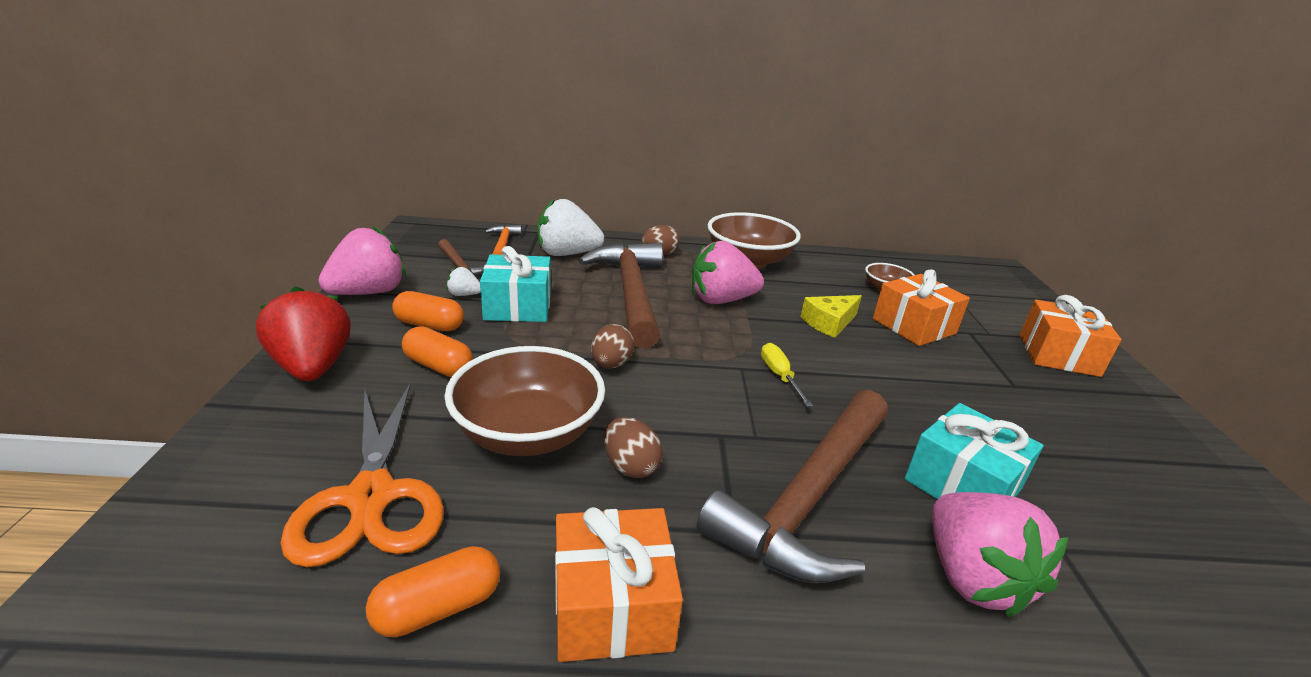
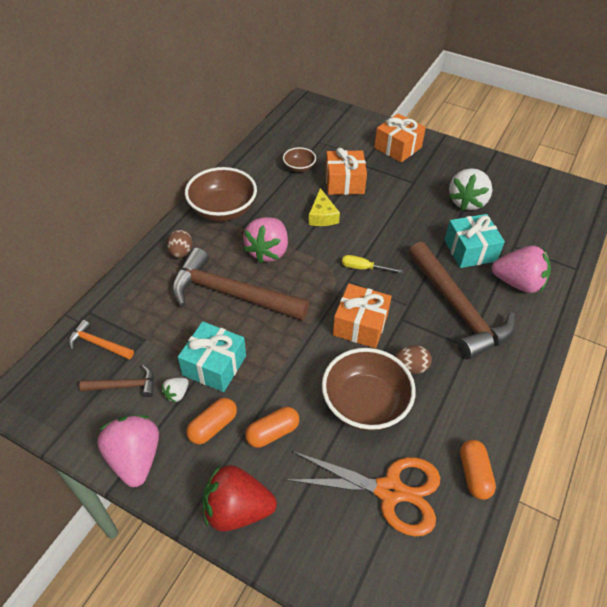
camera: 60 degrees left, 20 degrees up
(567, 254) = (145, 308): white strawberry -> white strawberry (467, 202)
(611, 364) = (315, 340): brown egg -> none
(612, 606) = (493, 408): orange gift -> orange gift (360, 325)

